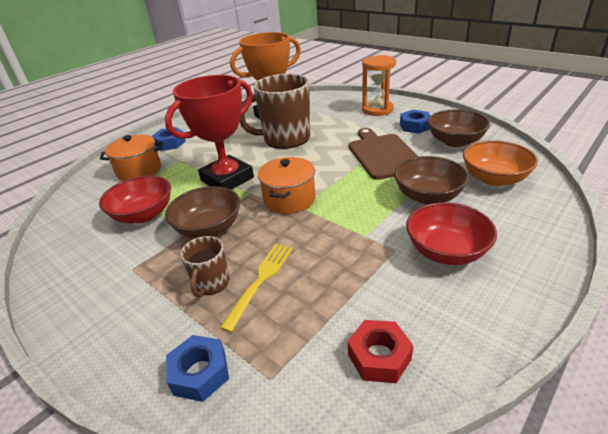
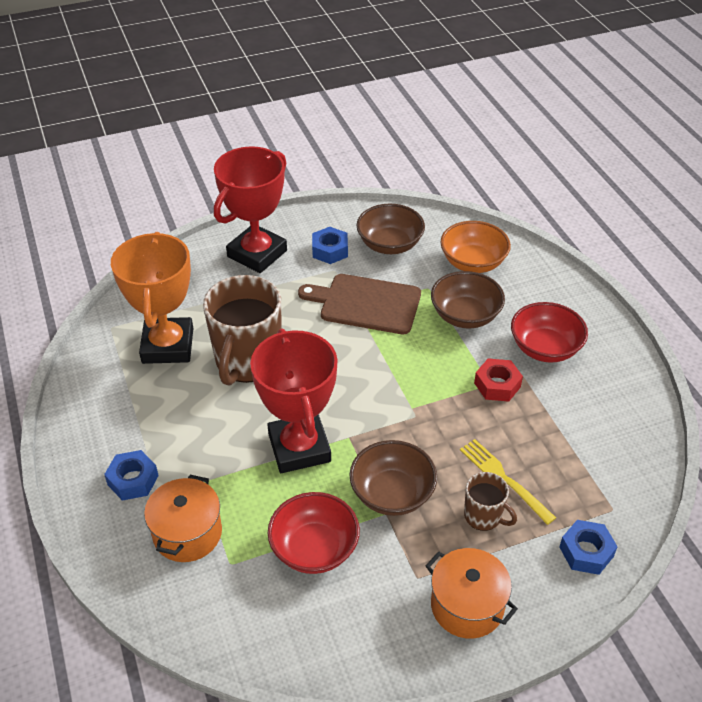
camera: 65 degrees left, 10 degrees up
(289, 199) = (390, 410): orange pot -> orange pot (467, 606)
(377, 109) = (257, 254): orange hourglass -> red trophy
(379, 356) = (625, 441): red nut -> red nut (497, 385)

